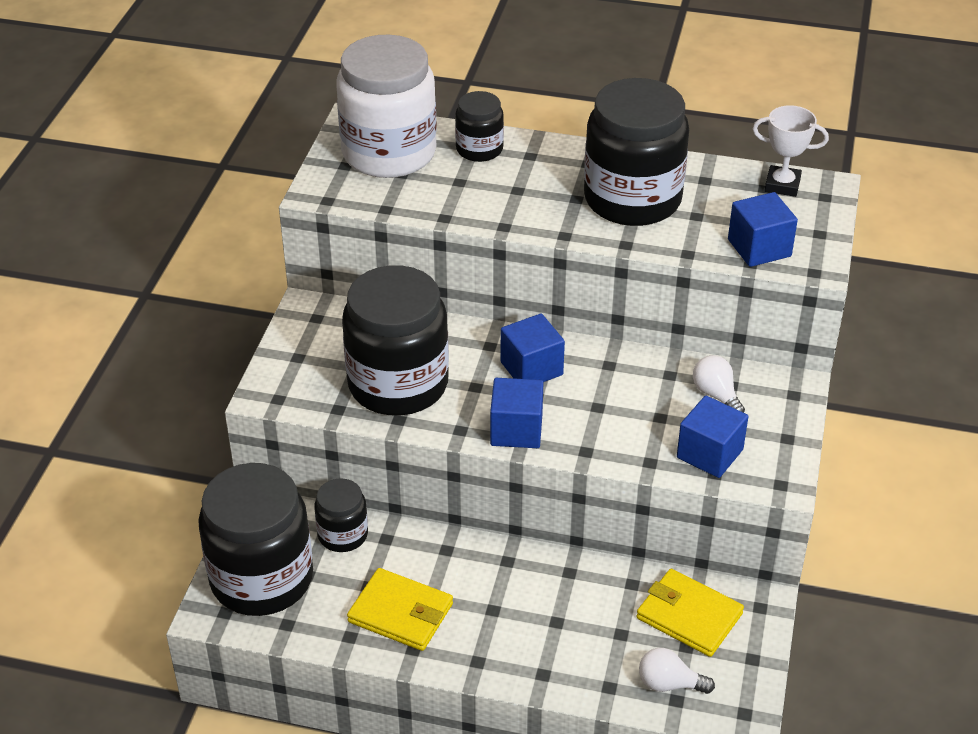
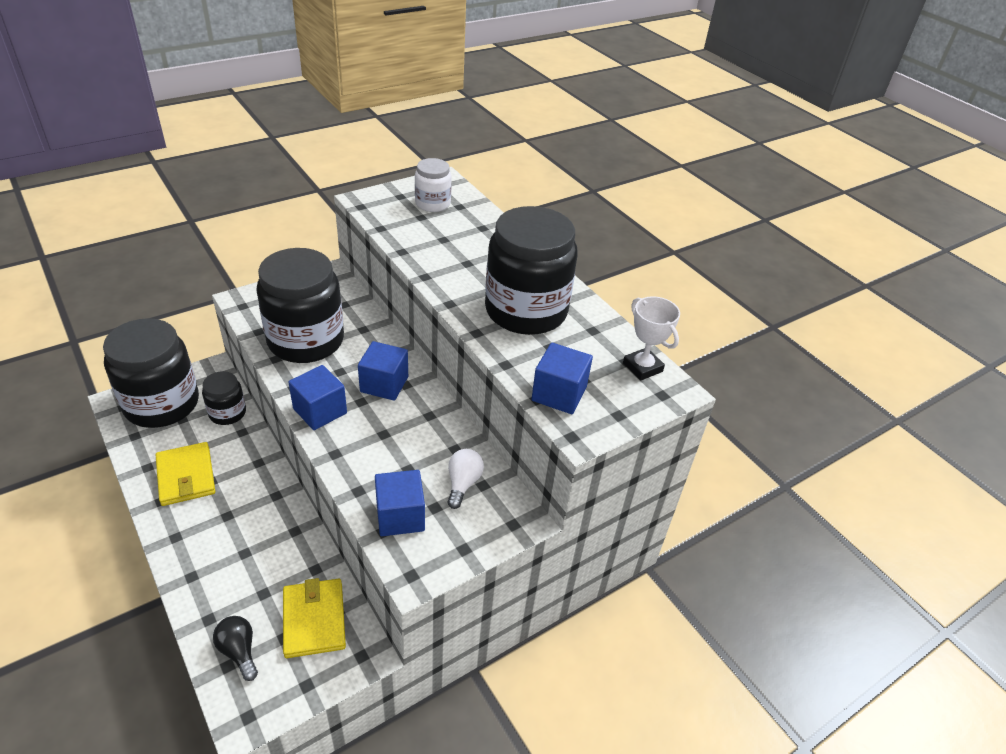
camera: 40 degrees right, 0 degrees up
(389, 153) = (433, 203): white jar -> white jar, size x0.50
(479, 149) = (484, 230): black jar -> none
(669, 684) = (239, 651): white light bulb -> black light bulb

